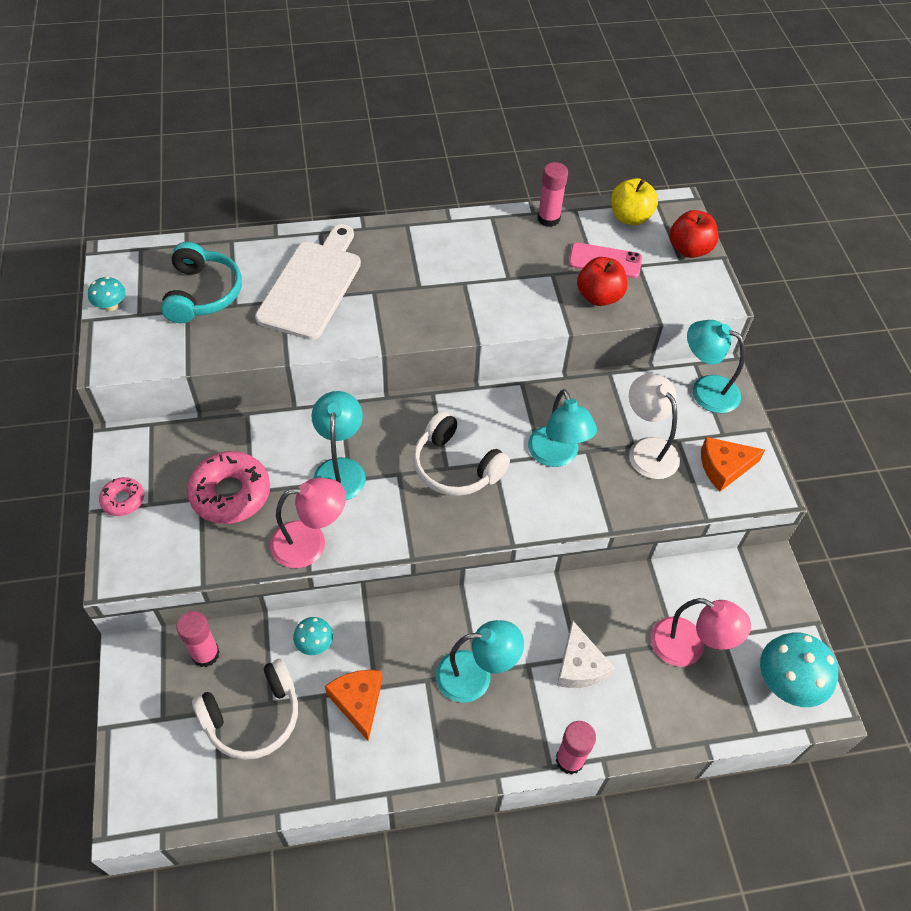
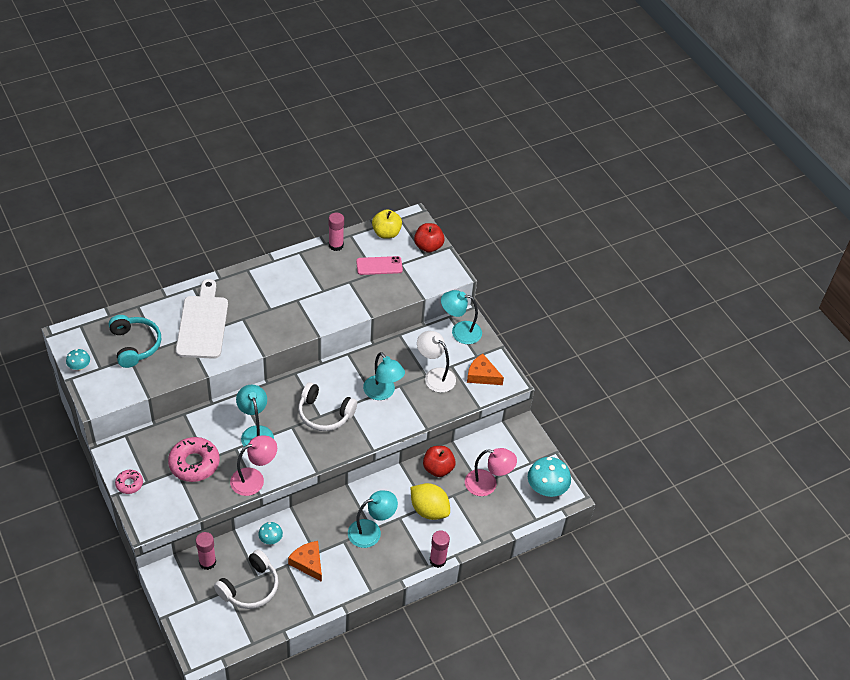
camera: 20 degrees left, 5 degrees down
(580, 665) = (429, 510): white cheese -> yellow lemon
(599, 296) = (382, 290): red apple -> red apple (438, 468)
(724, 467) = (482, 375): orange cheese -> orange cheese turned 60 degrees clockwise

